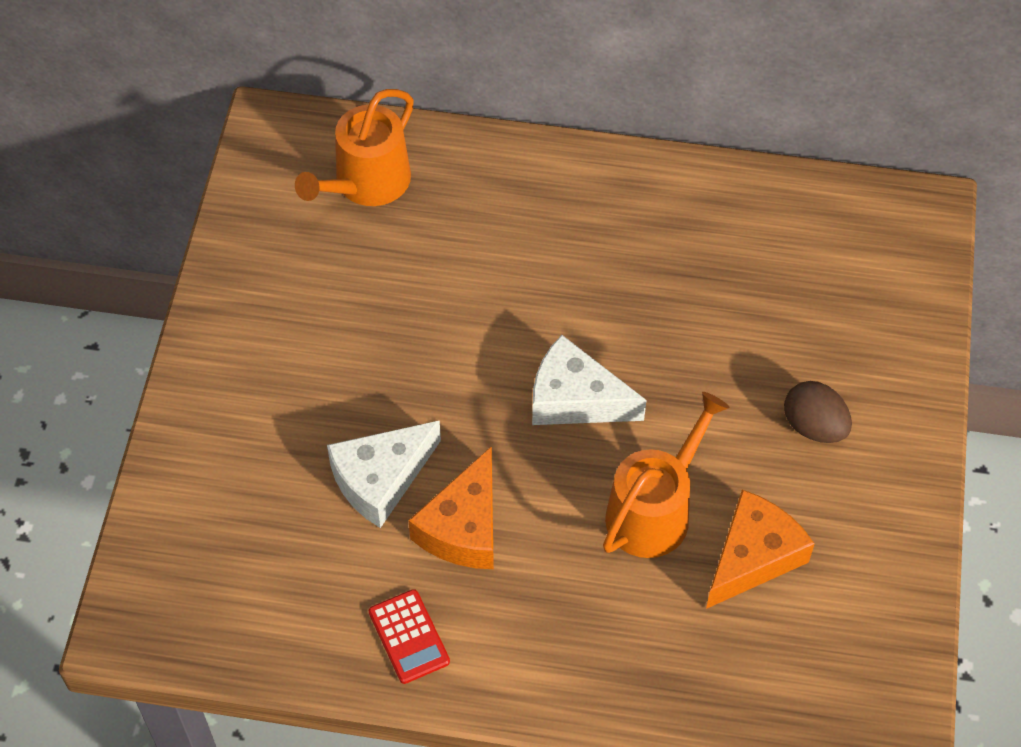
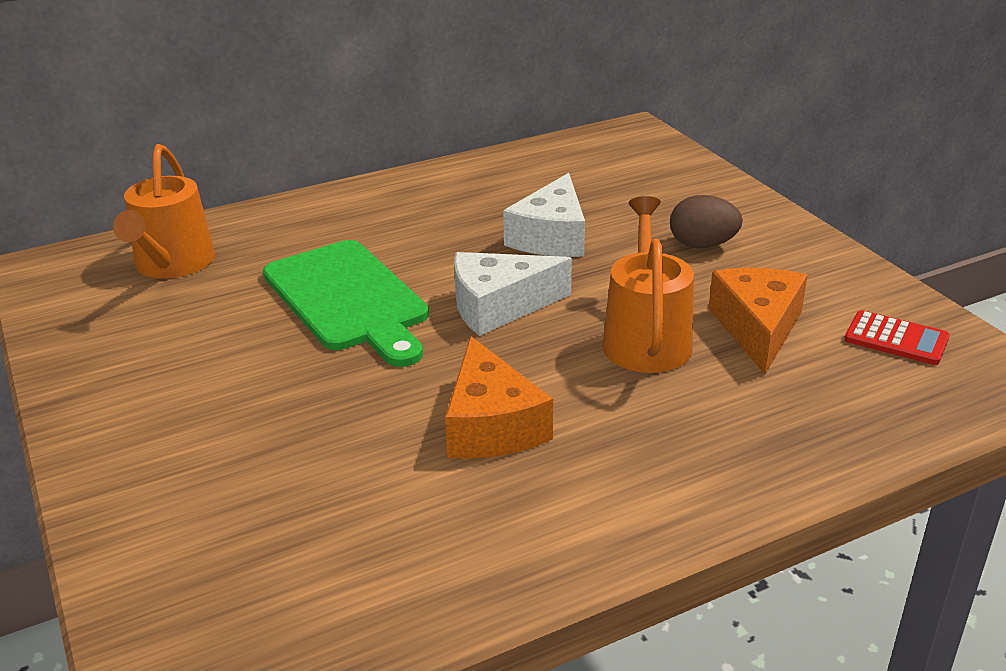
camera: 35 degrees left, 25 degrees down
(381, 479) = (372, 431): white cheese -> white cheese (551, 237)
(409, 637) = (526, 529): red calculator -> red calculator (896, 339)
(468, 316) = (348, 299): none -> green cutting board

